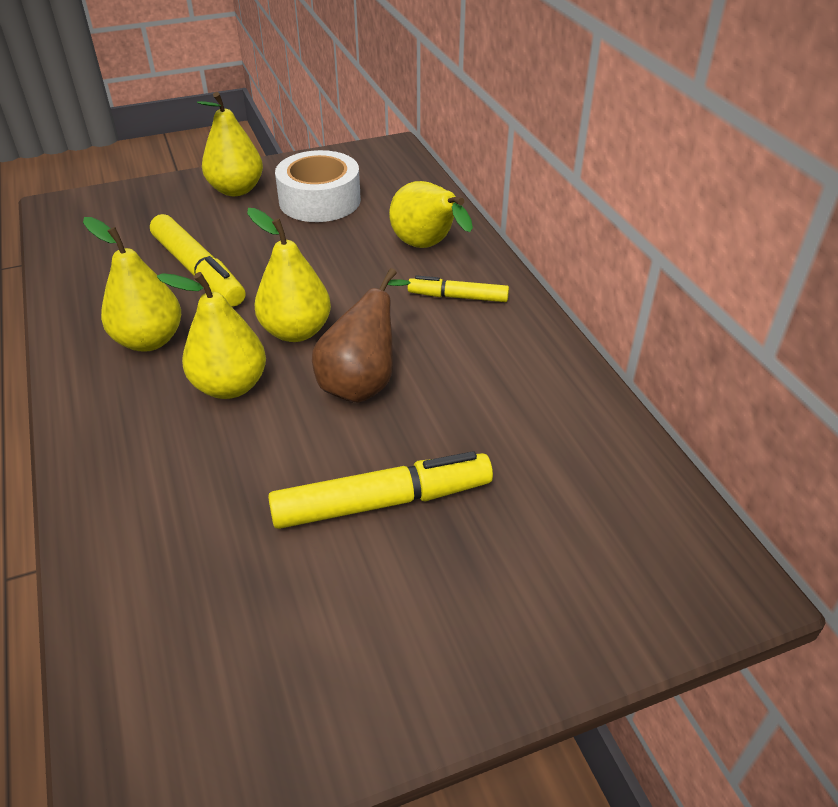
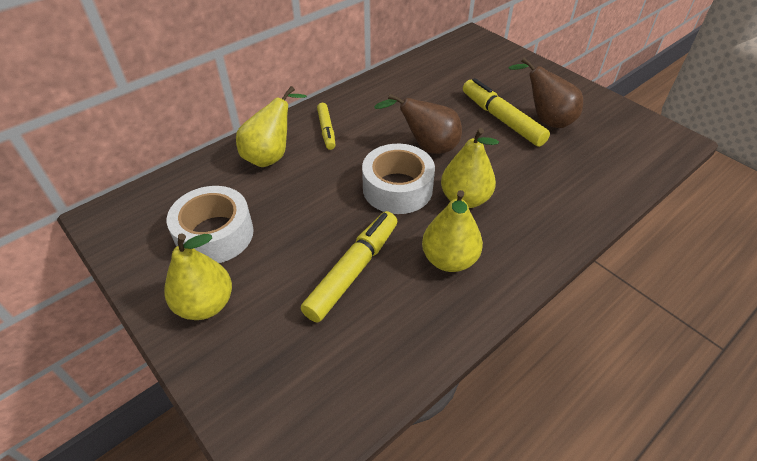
camera: 110 degrees left, 5 degrees up
(296, 331) = (397, 188): yellow pear -> white tape
(345, 572) = (545, 119): none -> brown pear

